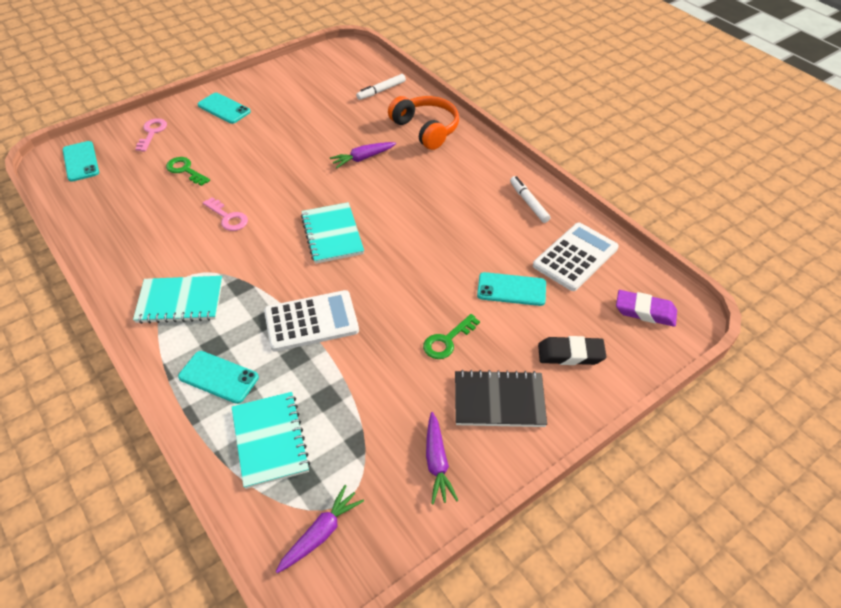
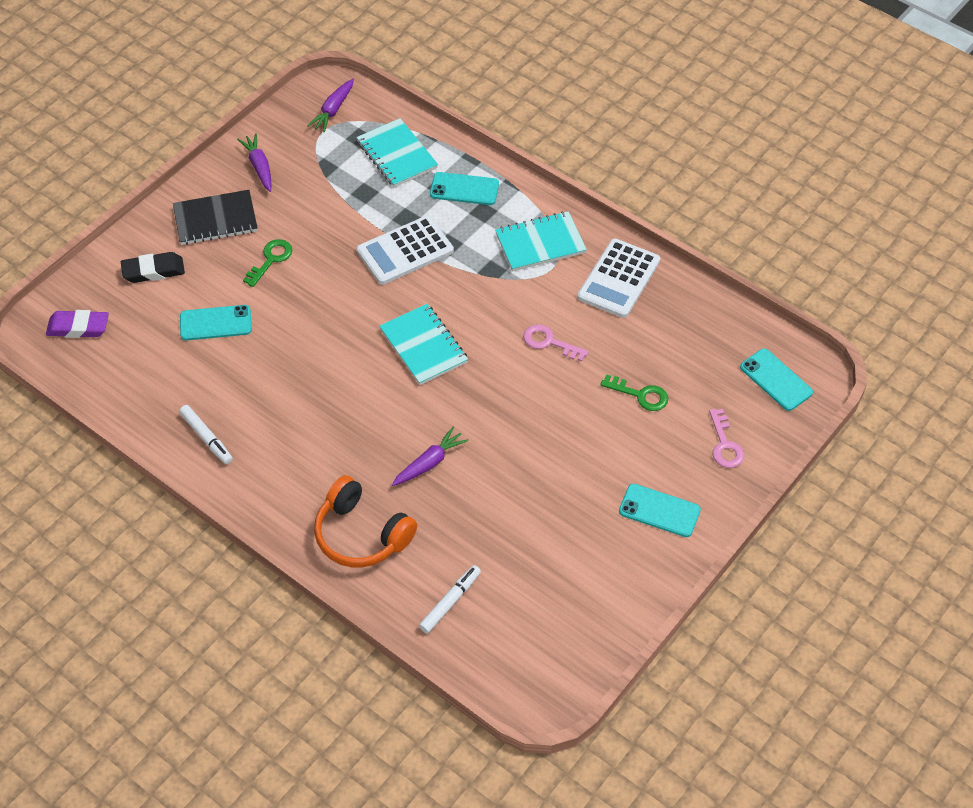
camera: 165 degrees right, 5 degrees up
(575, 257) = (149, 375): white calculator -> white calculator (619, 279)

